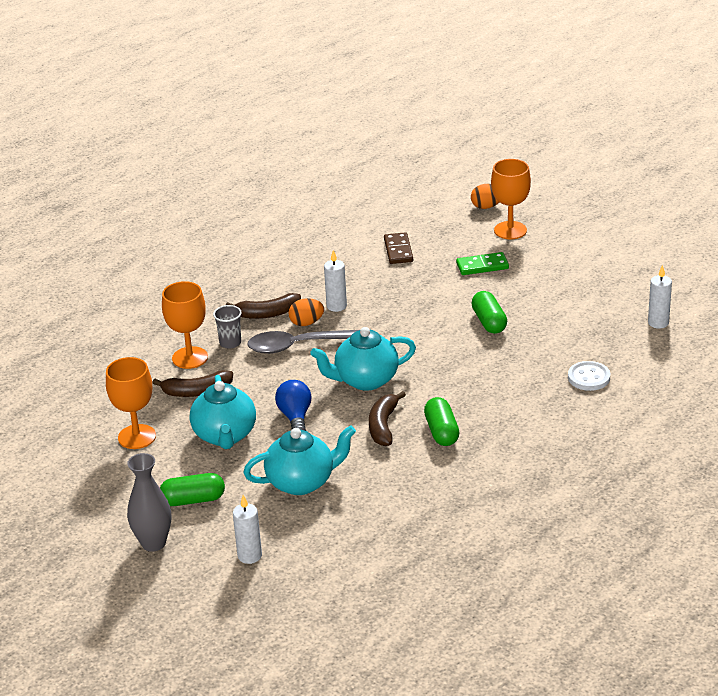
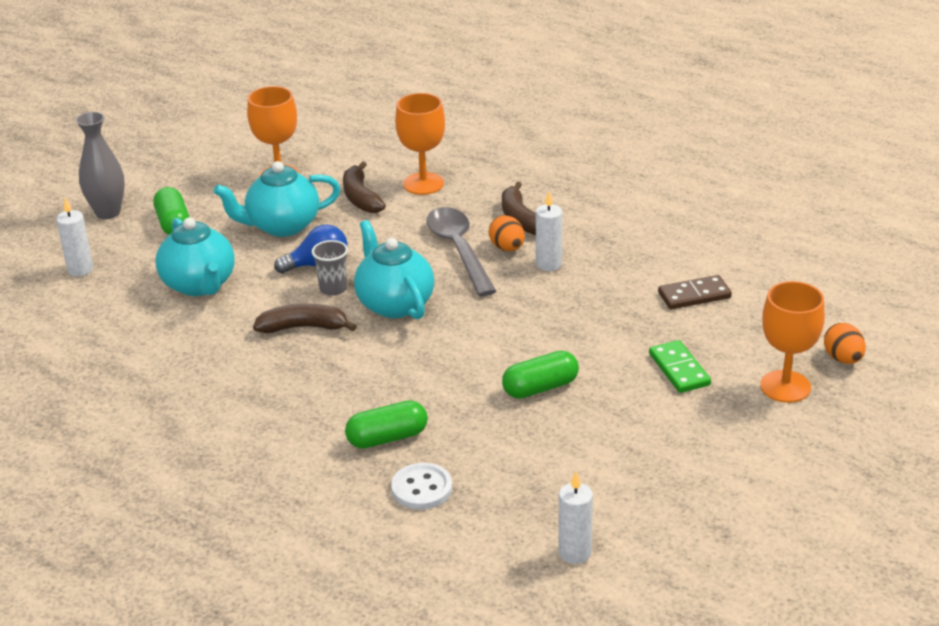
camera: 80 degrees right, 0 degrees up
(230, 343) = (456, 204): grey cup -> grey cup (333, 288)
(441, 432) = (293, 372): green capsule -> green capsule (387, 438)

